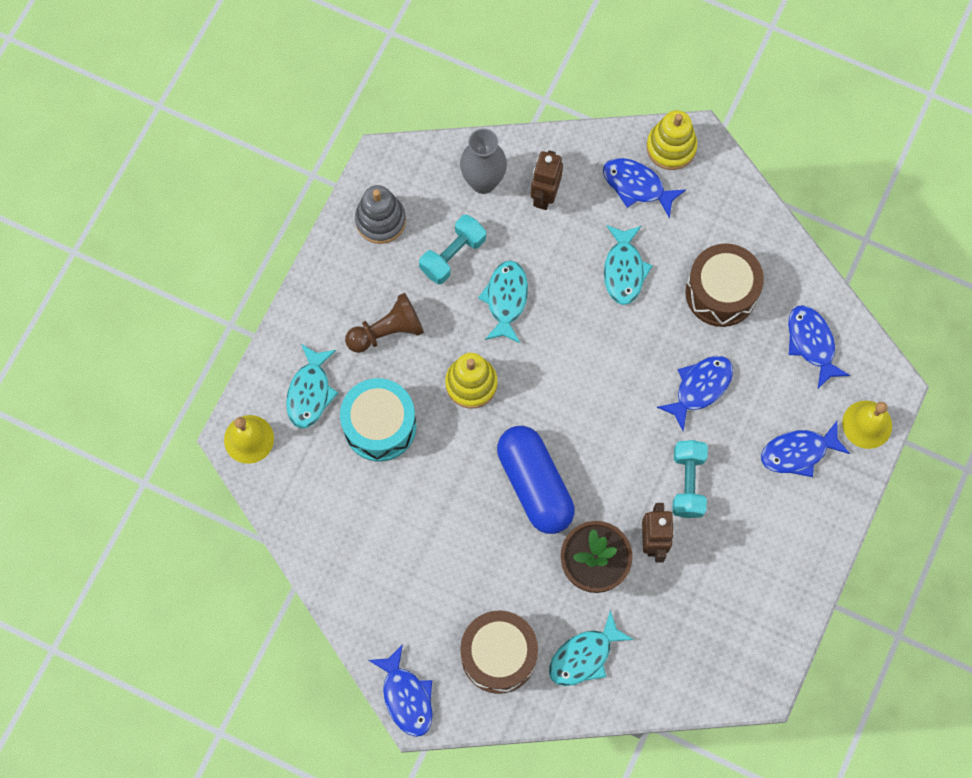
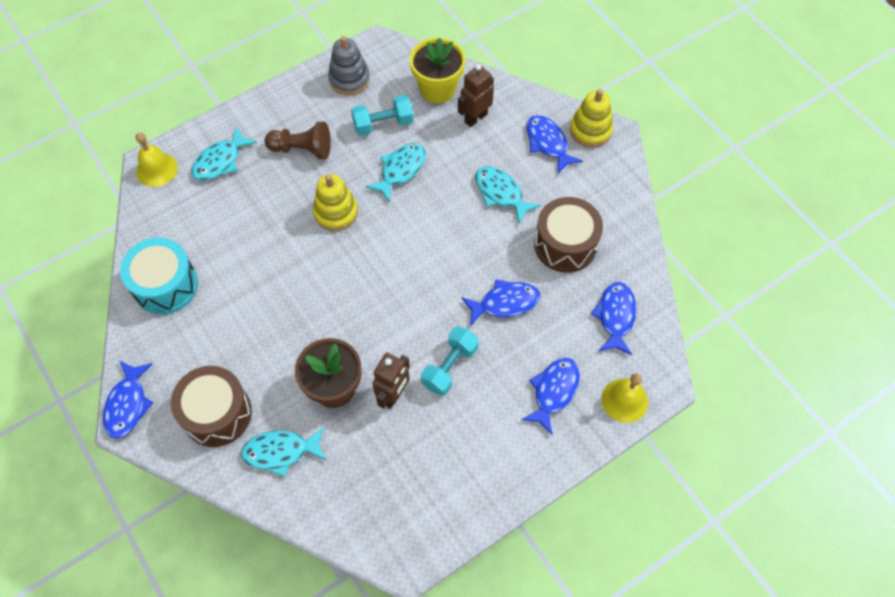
camera: 30 degrees right, 10 degrees down
(380, 426) = (251, 207): turquoise drum -> turquoise drum (165, 285)
(483, 182) = (437, 89): grey vase -> yellow flower pot
(535, 484) = (332, 305): blue capsule -> none
(624, 270) = (501, 193): turquoise fish -> turquoise fish turned 105 degrees clockwise
(798, 452) = (554, 391): blue fish -> blue fish turned 105 degrees clockwise

